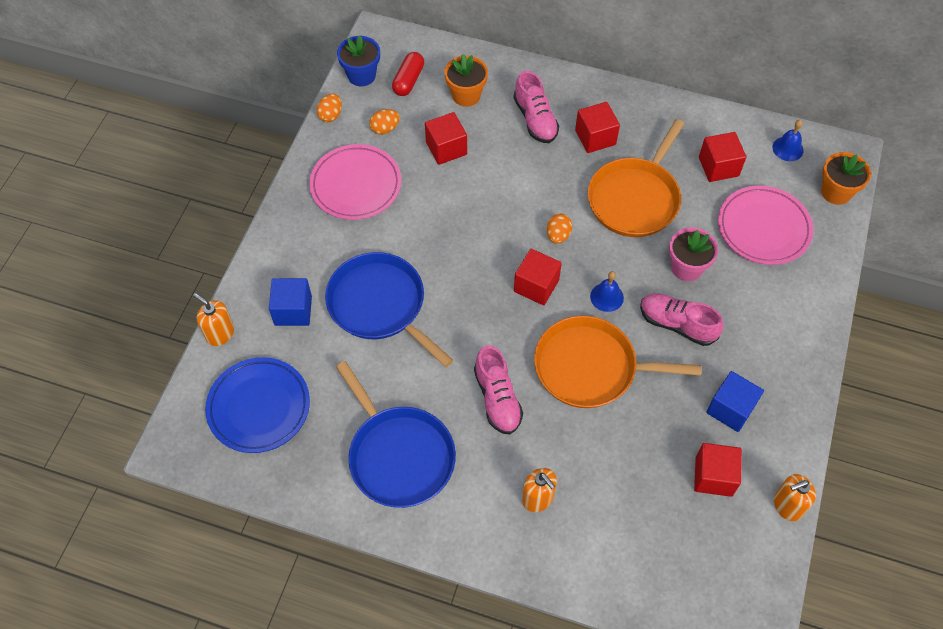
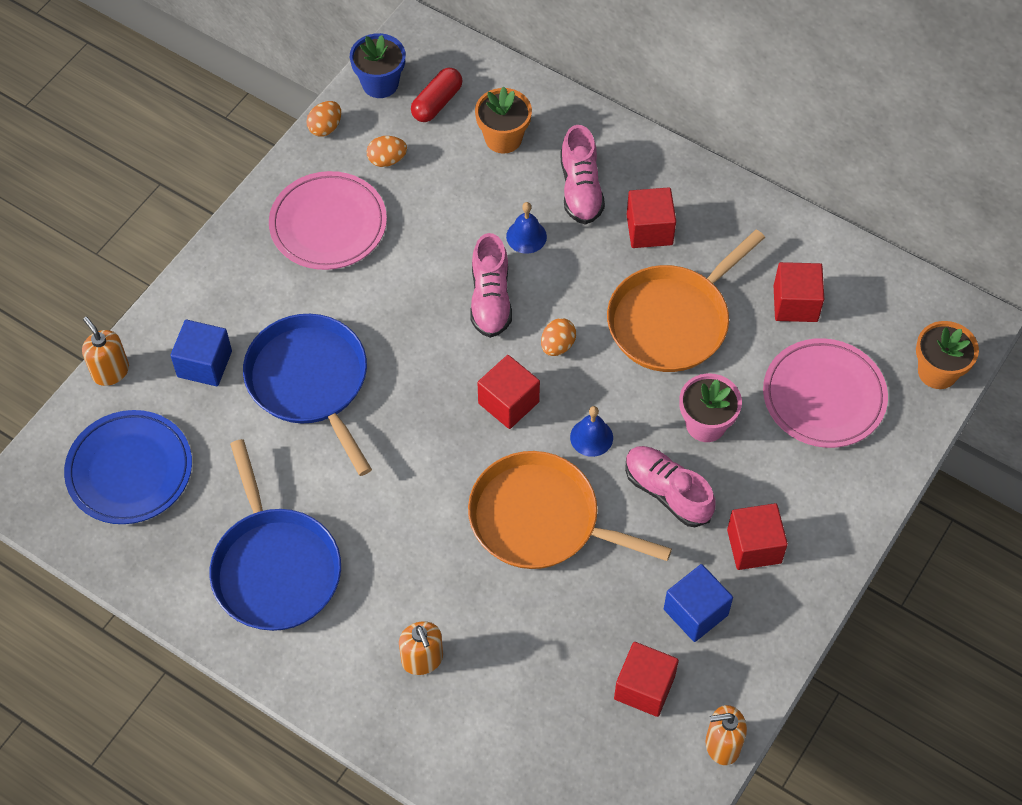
camera: 15 degrees right, 0 degrees up
(446, 148) = (455, 202): red cube -> red cube (754, 546)
(497, 399) = (414, 529): pink shoe -> pink shoe (490, 299)
(787, 148) = (896, 300): blue bell -> blue bell (526, 236)

